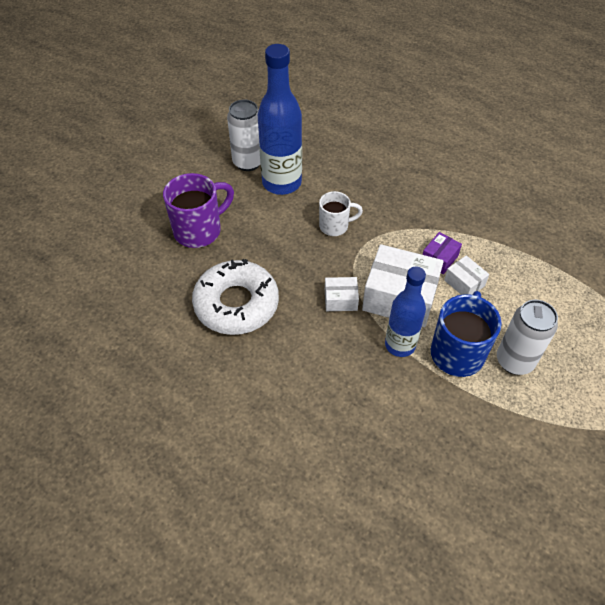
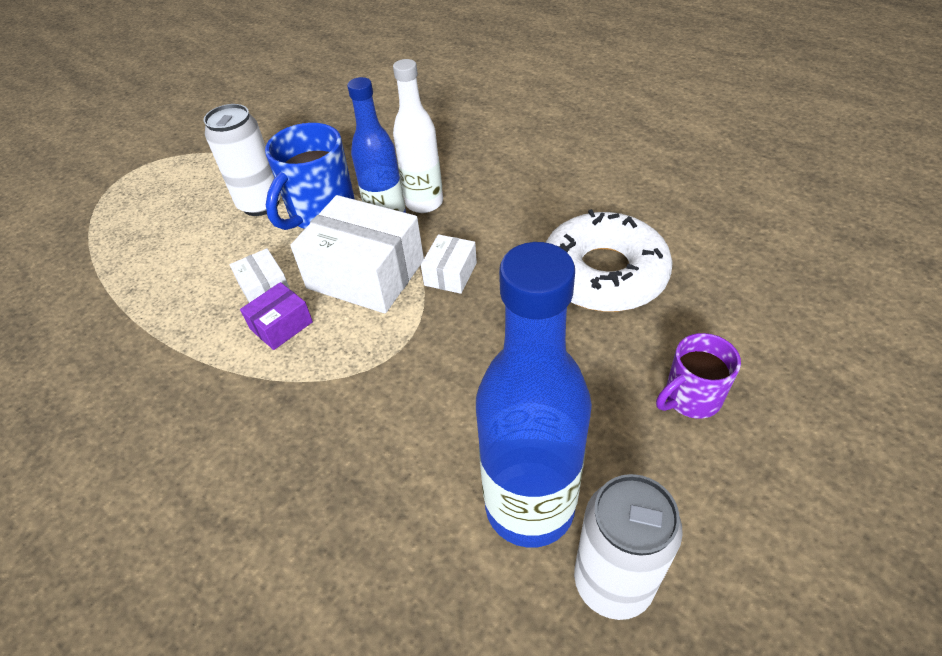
camera: 170 degrees left, 5 degrees down
(199, 230) = (690, 398): purple mug -> purple mug, size x0.62
(335, 226) = (434, 393): white mug -> none
(340, 300) = (450, 274): white box -> white box turned 75 degrees counterclockwise
(376, 366) = (424, 203): none -> white bottle

